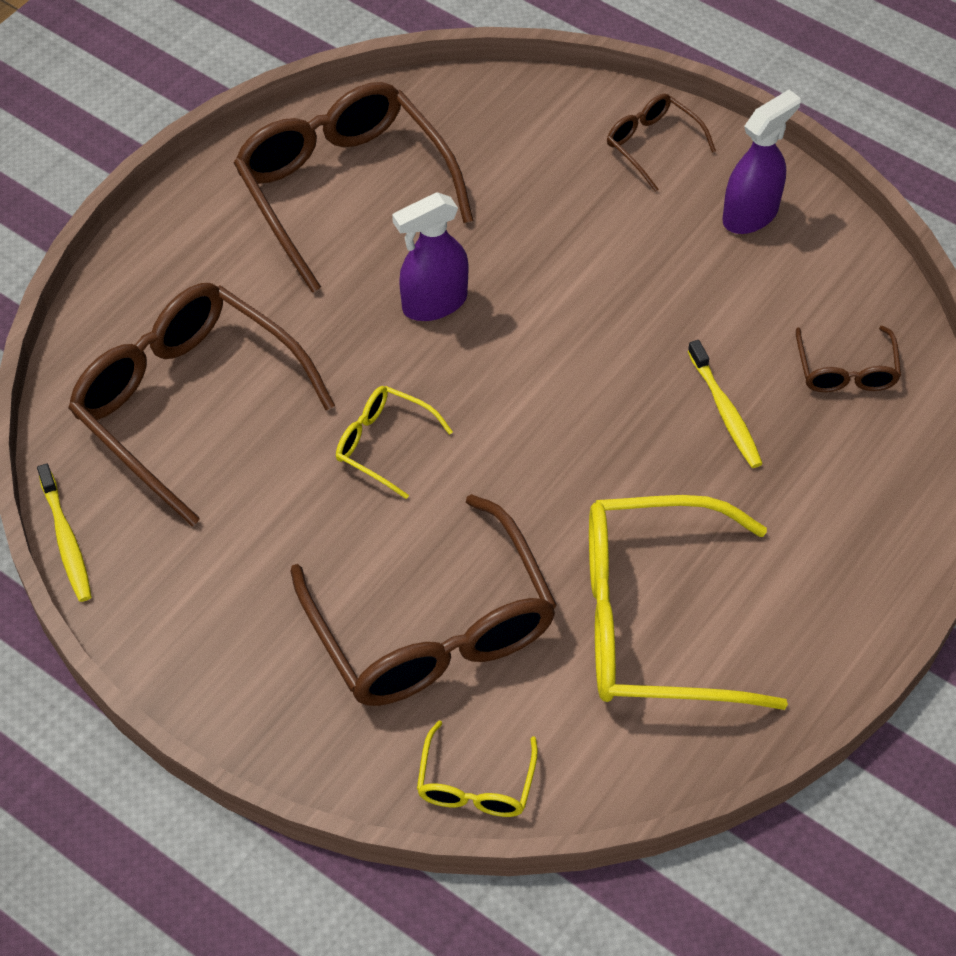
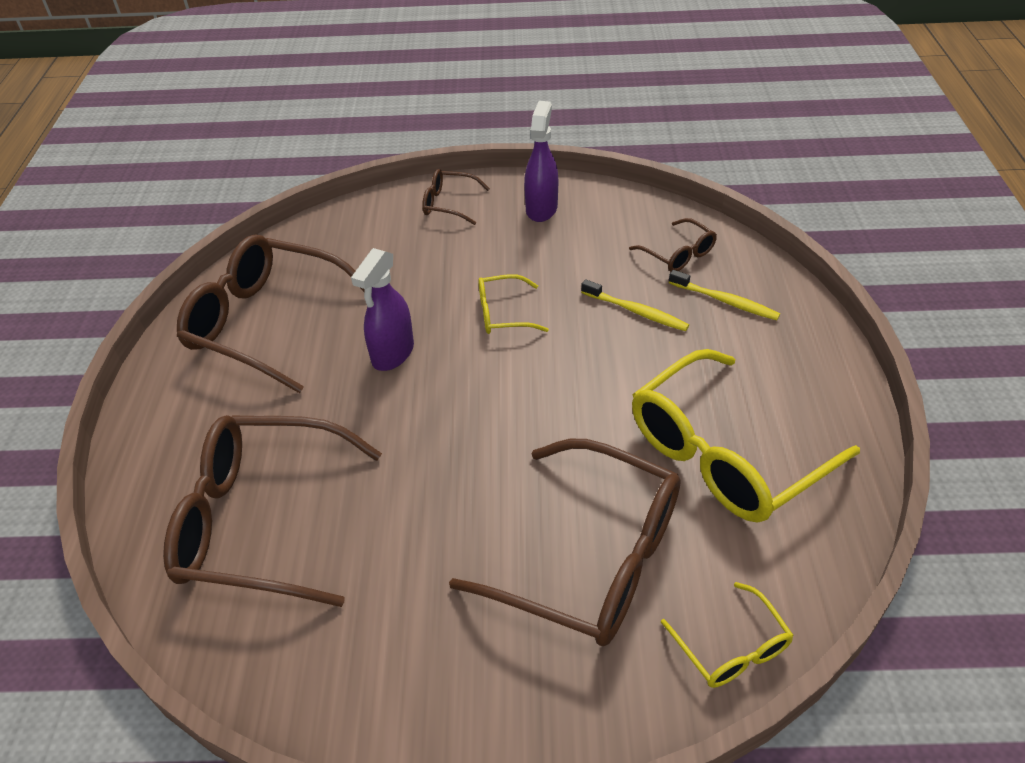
camera: 35 degrees left, 10 degrees down
(66, 540) = (237, 691): yellow toothbrush -> yellow toothbrush (725, 301)
(383, 444) = (438, 458): yellow glasses -> yellow glasses (503, 314)

